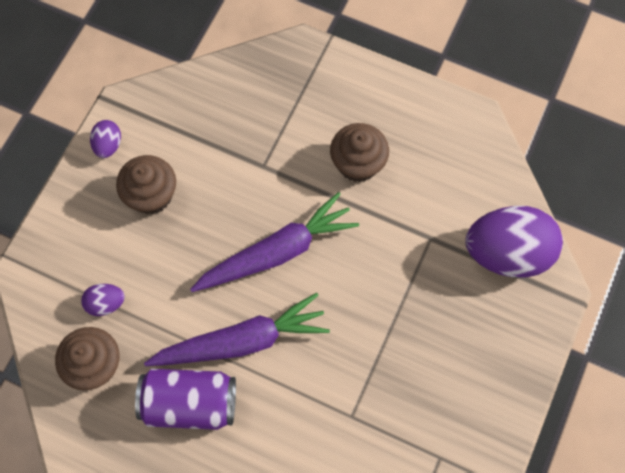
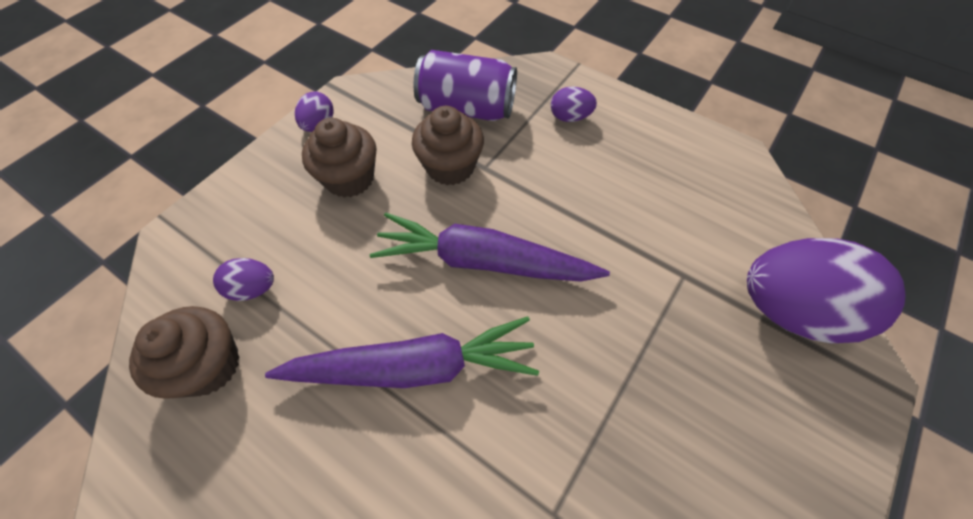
camera: 10 degrees right, 10 degrees down
(190, 403) = (317, 445): purple can -> purple can (467, 108)
(277, 252) = (483, 261): purple carrot -> purple carrot turned 150 degrees counterclockwise
(329, 102) = (570, 117): none -> purple egg
(358, 163) = (597, 180): brown cupcake -> brown cupcake (450, 167)

